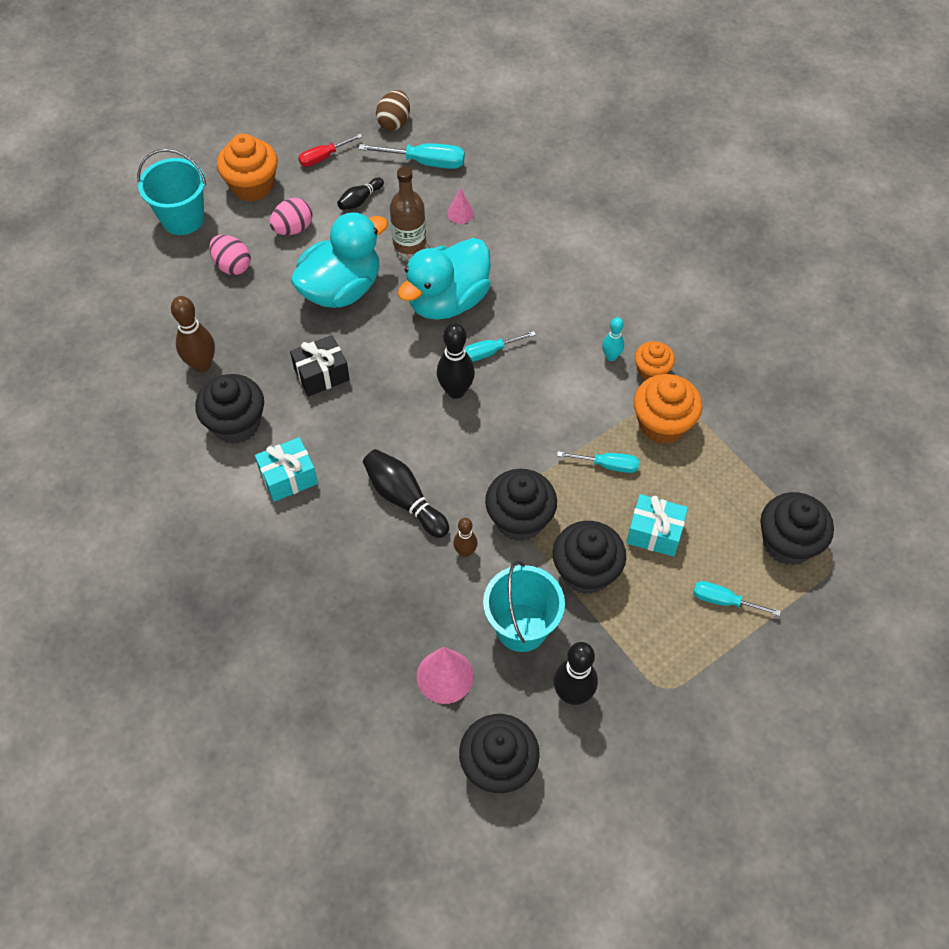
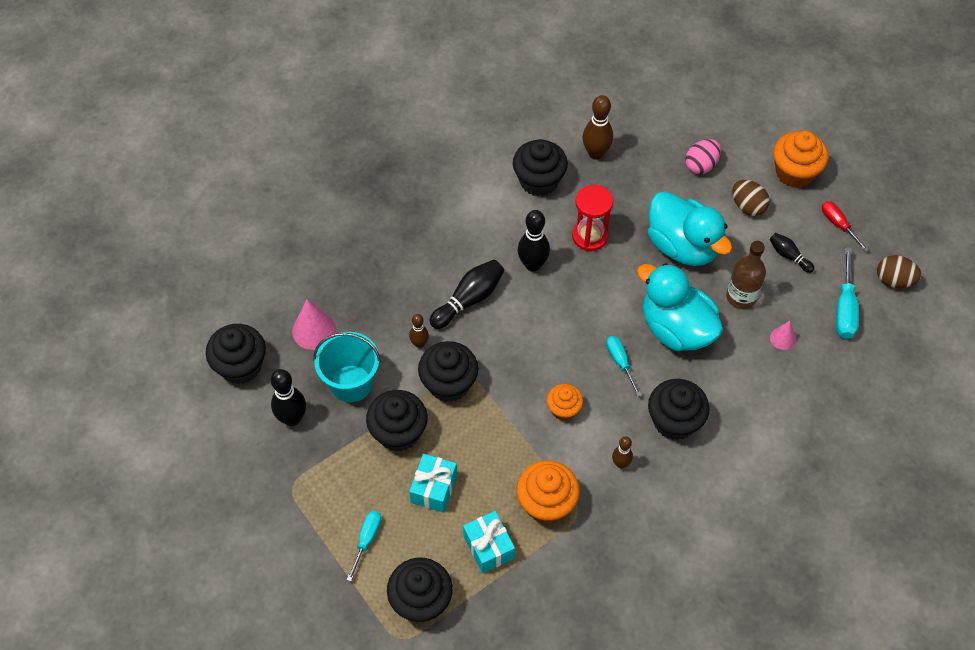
camera: 90 degrees right, 0 degrees up
(182, 218) = (750, 126): turquoise bucket -> none
(288, 477) = (489, 219): turquoise gift -> turquoise gift (489, 547)
(293, 229) = (747, 206): pink egg -> brown egg
(321, 374) = (590, 236): black gift -> red hourglass
(456, 391) = (577, 336): black bowling pin -> black bowling pin (532, 265)
(559, 308) = (674, 421): none -> black cupcake
(607, 465) = (502, 454): turquoise screwdriver -> none
(611, 356) = (620, 463): turquoise bowling pin -> brown bowling pin
(651, 371) = (605, 498): orange cupcake -> orange cupcake (563, 409)

